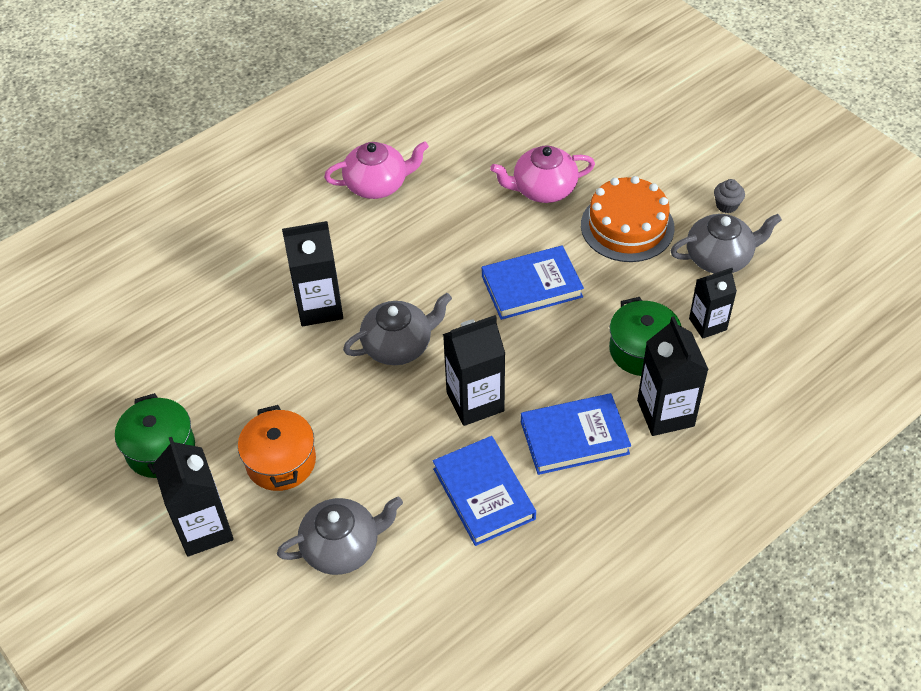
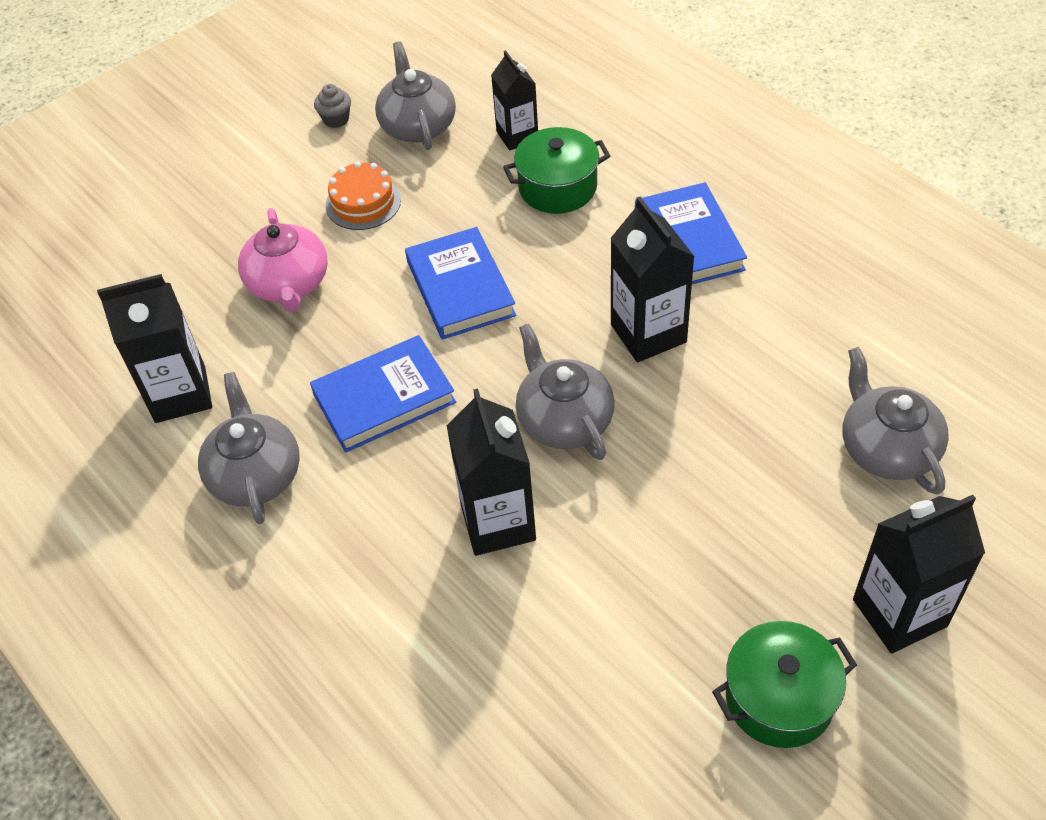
camera: 90 degrees left, 0 degrees up
(281, 461) = (773, 534): orange pot -> none
(377, 184) = (255, 474): pink teapot -> grey teapot
(484, 493) = (780, 317): blue book -> blue book (384, 398)
(627, 226) = (363, 202): orange cake -> orange cake, size x0.64
(665, 413) = (644, 168): black carton -> black carton (180, 394)

